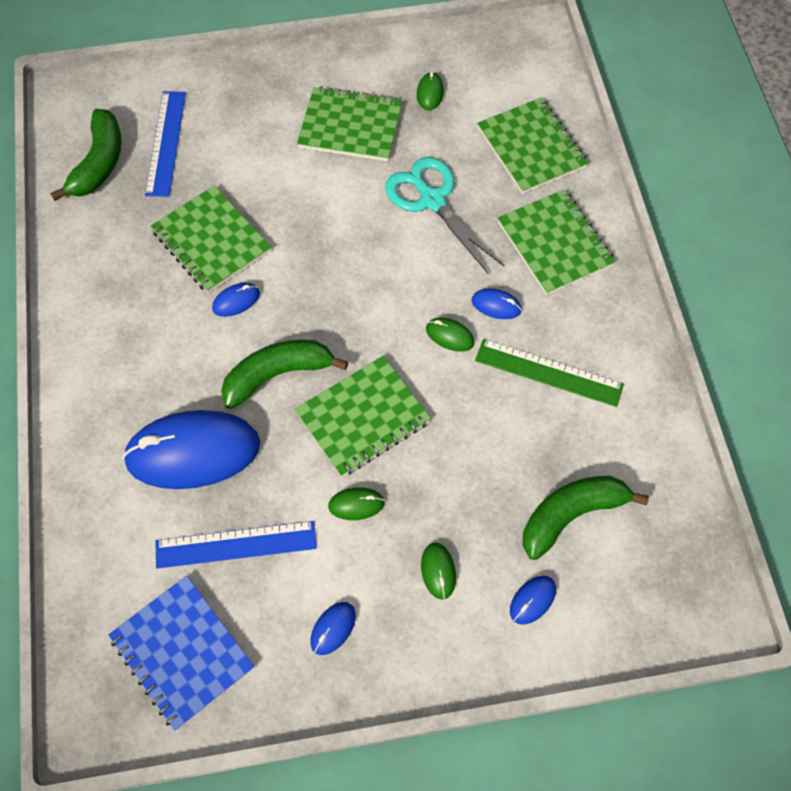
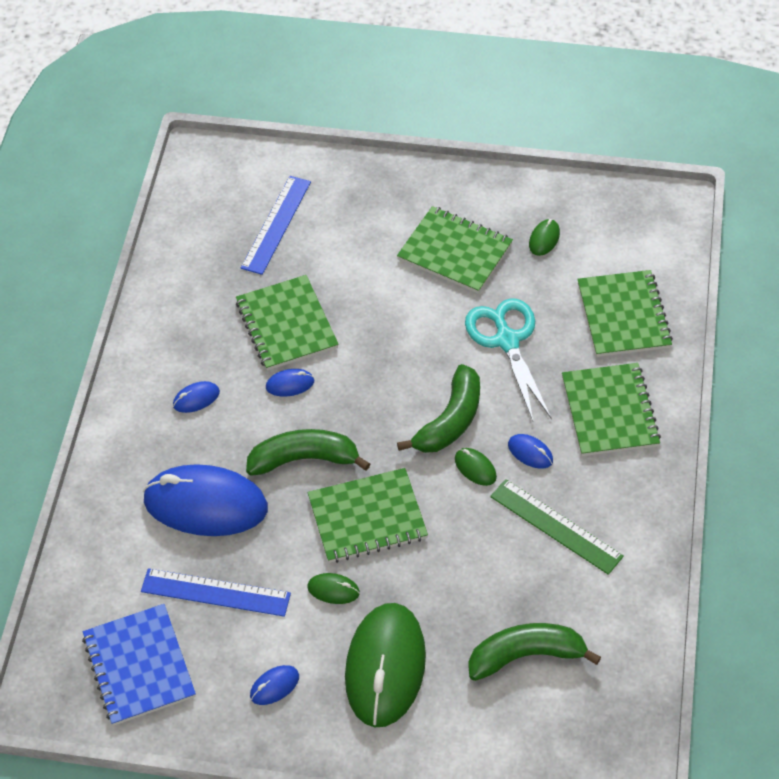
camera: 20 degrees right, 10 degrees down
(99, 163) = (209, 228): green banana -> green banana (450, 421)
(438, 571) = (385, 667): green mouse -> green mouse, size x2.45
(532, 600) = (461, 716): blue mouse -> blue mouse (196, 399)

